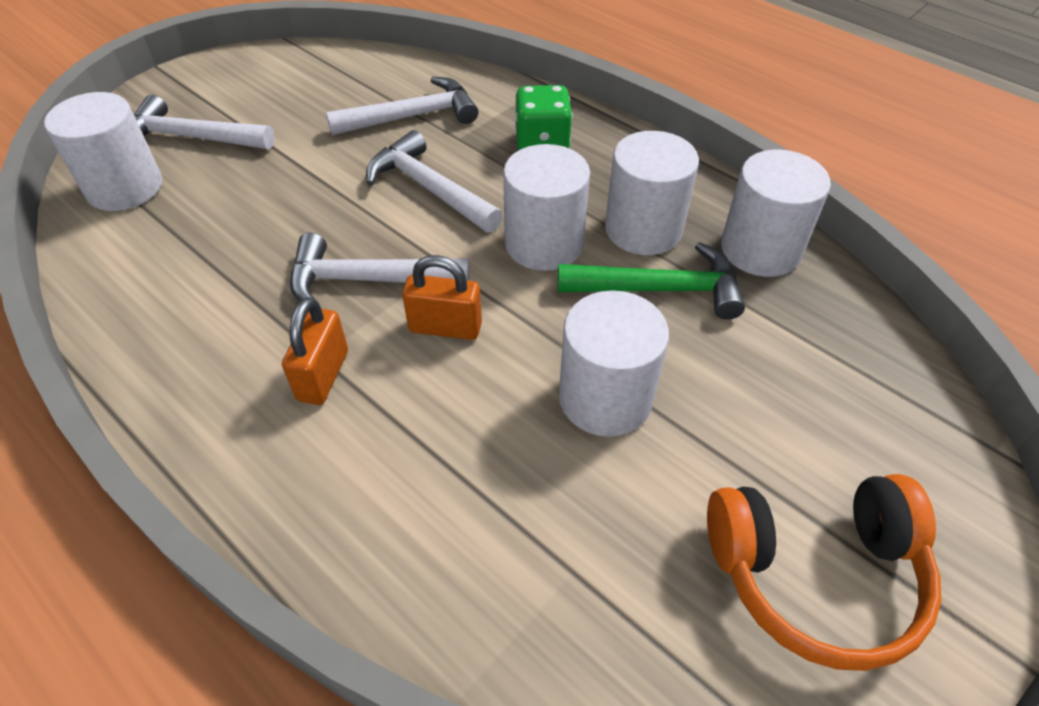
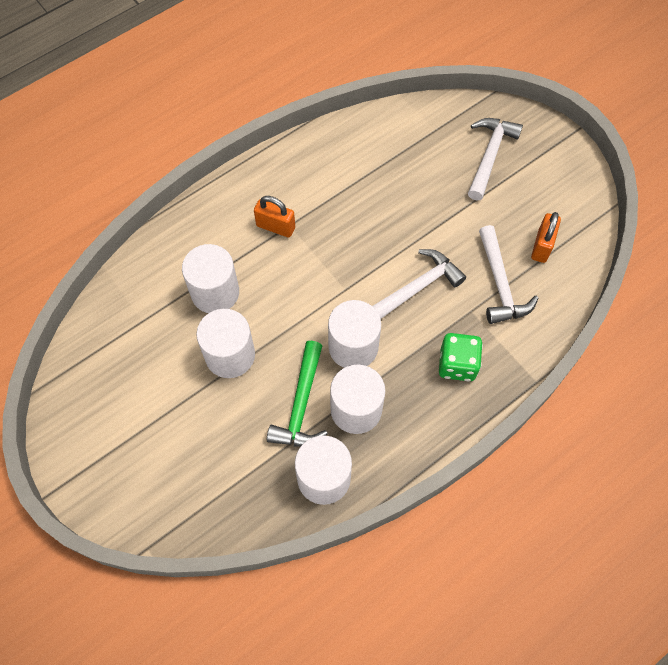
camera: 100 degrees right, 15 degrees up
(125, 188) = (442, 127): white cylinder -> white cylinder (215, 292)
(367, 280) = (340, 249): white hammer -> none
(445, 327) = (296, 285): orange padlock -> orange padlock (542, 246)
(815, 575) = (110, 422): orange headphones -> none

